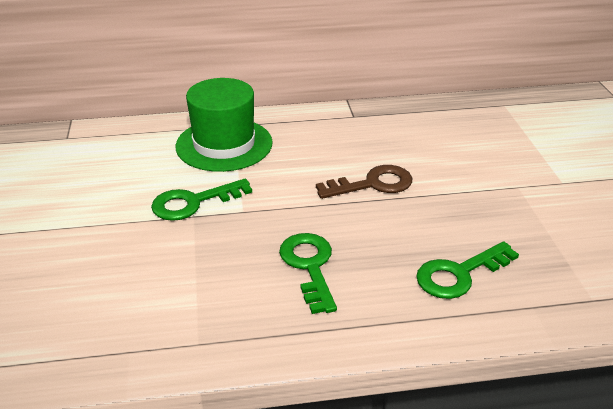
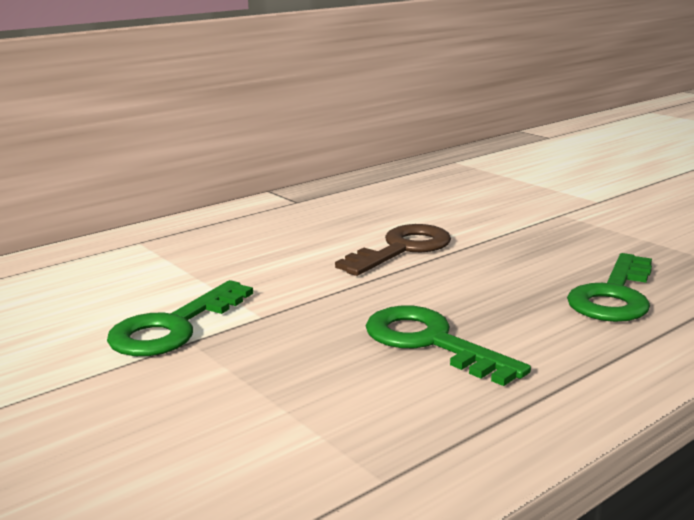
camera: 30 degrees left, 15 degrees down
(224, 144) = (149, 261): green hat -> none

